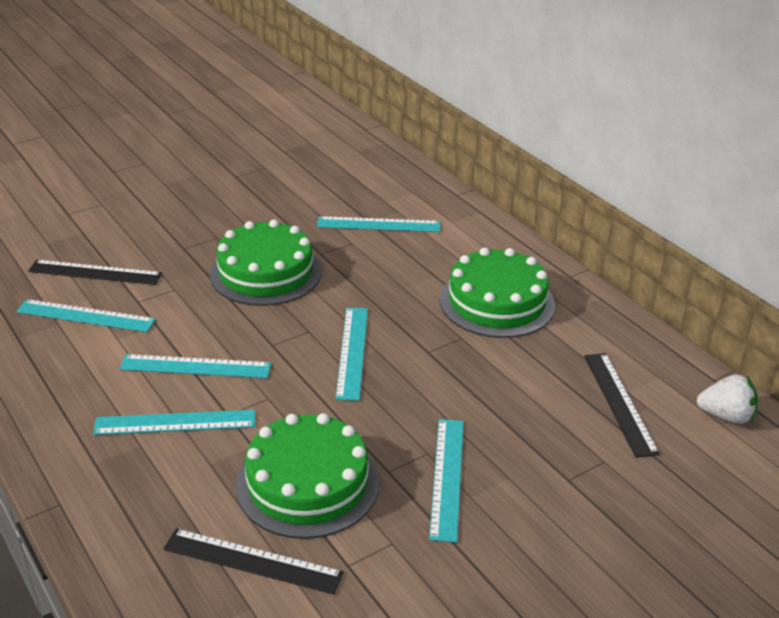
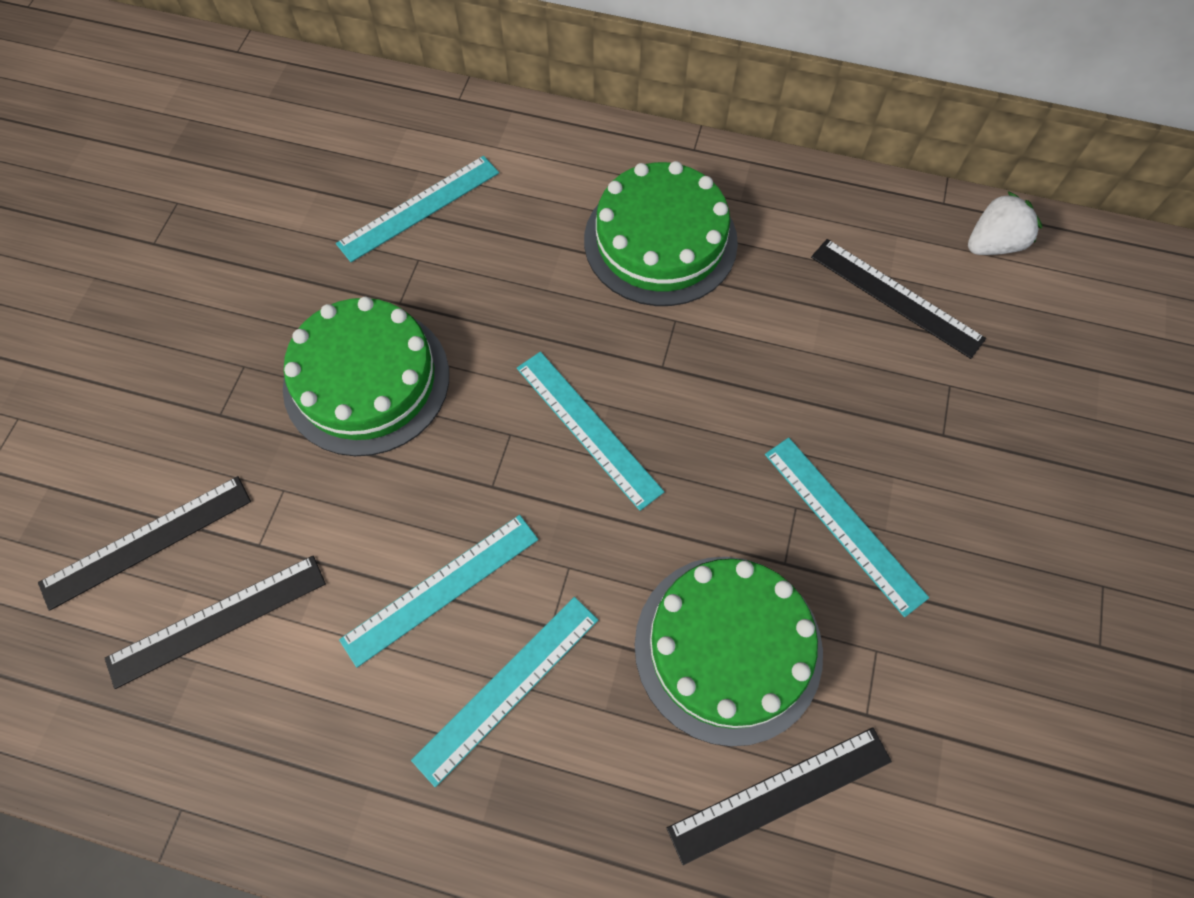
camera: 40 degrees left, 30 degrees up
(86, 316) = (217, 620): turquoise ruler -> black ruler

